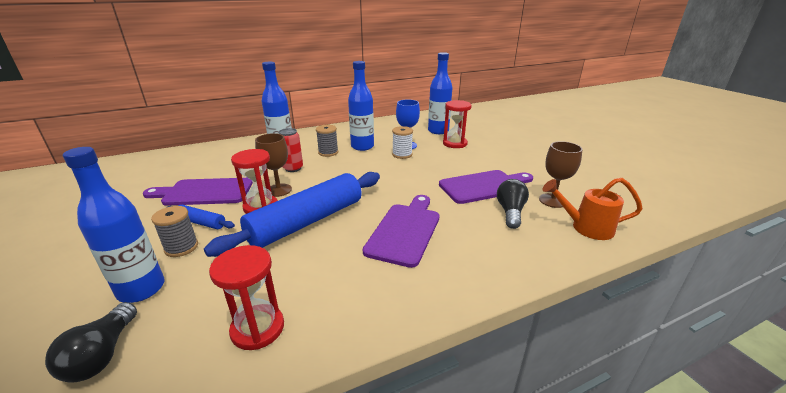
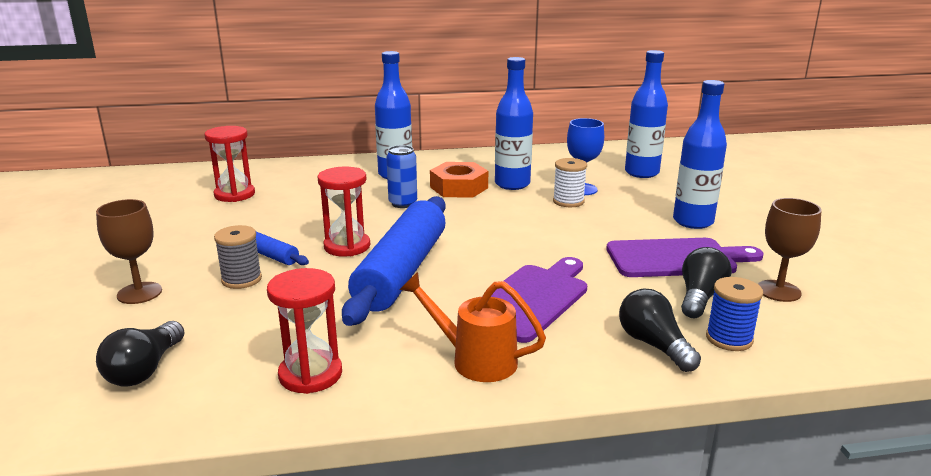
camera: 15 degrees right, 5 degrees down
(141, 289) = (191, 316): blue bottle -> blue bottle (693, 222)
(204, 192) = (280, 220): purple cutting board -> none
(279, 190) = (375, 229): brown goblet -> brown goblet (139, 293)
(293, 168) = (403, 203): red can -> blue can
(307, 222) = (402, 272): blue rolling pin -> blue rolling pin turned 45 degrees counterclockwise
(328, 152) = (459, 187): grey spool -> orange nut
(455, 143) = (660, 194): red hourglass -> red hourglass (234, 194)
(499, 253) = (654, 345): none -> black light bulb
(542, 240) = (729, 339): none -> blue spool
(586, 227) = (811, 333): orange watering can -> orange watering can (475, 360)

